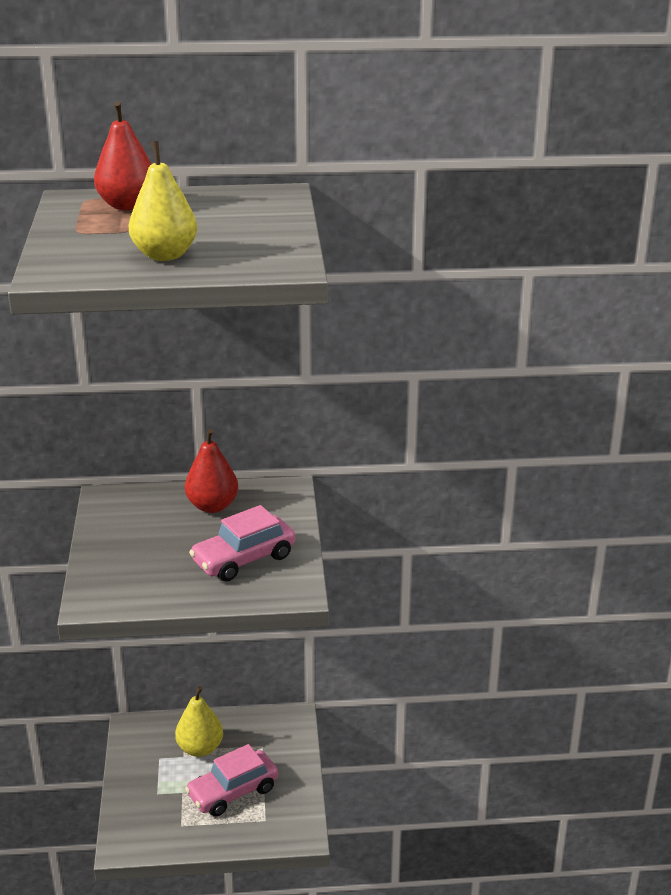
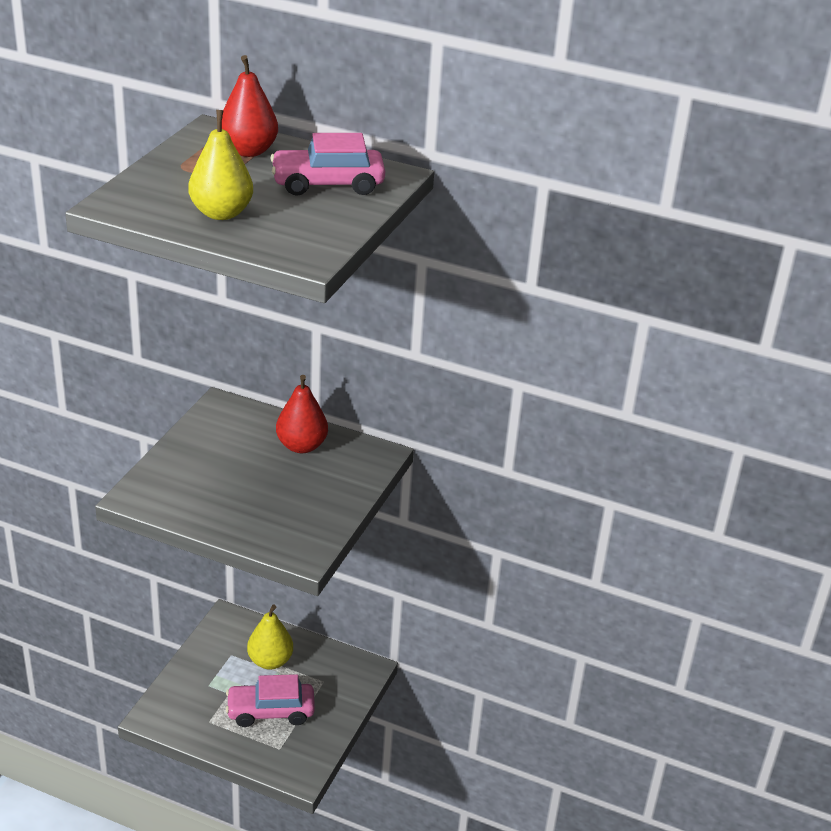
camera: 25 degrees right, 5 degrees up
(244, 559) = (286, 506): pink car -> pink car (327, 184)

